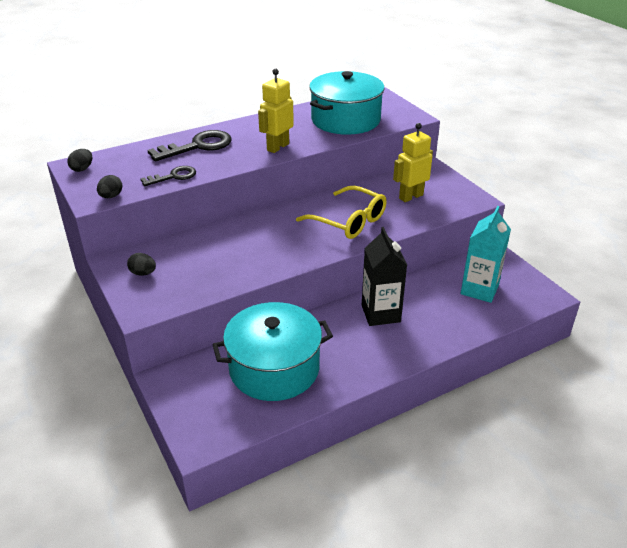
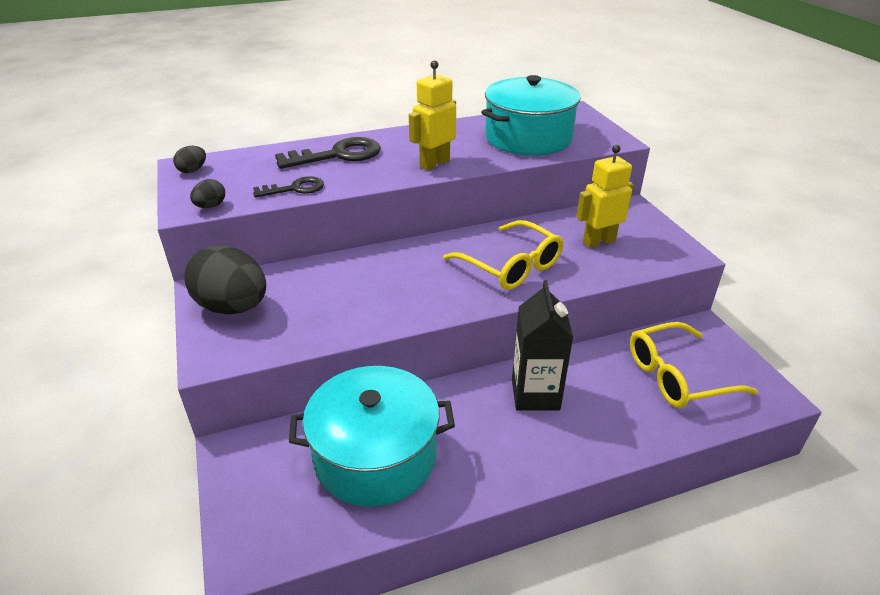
camera: 10 degrees right, 0 degrees up
(143, 273) = (233, 307): black egg -> black egg, size x2.29
(479, 289) = (677, 376): turquoise carton -> yellow glasses

